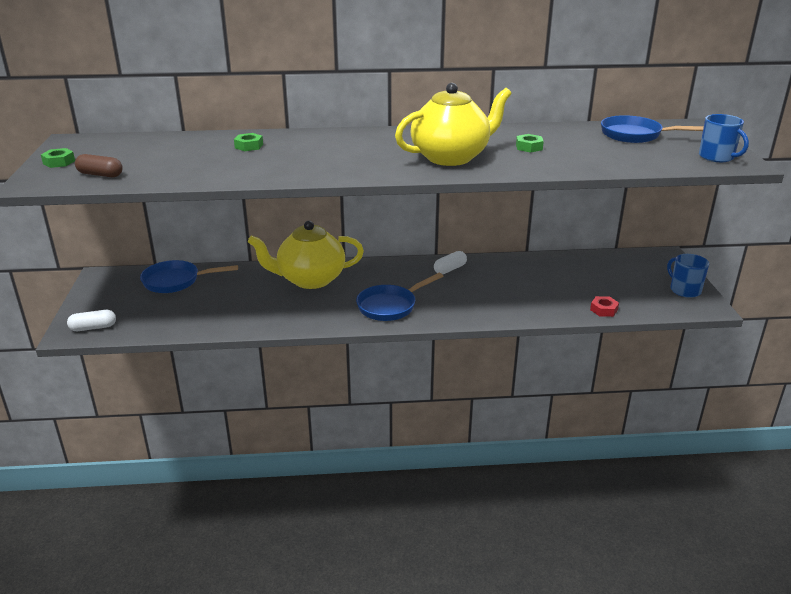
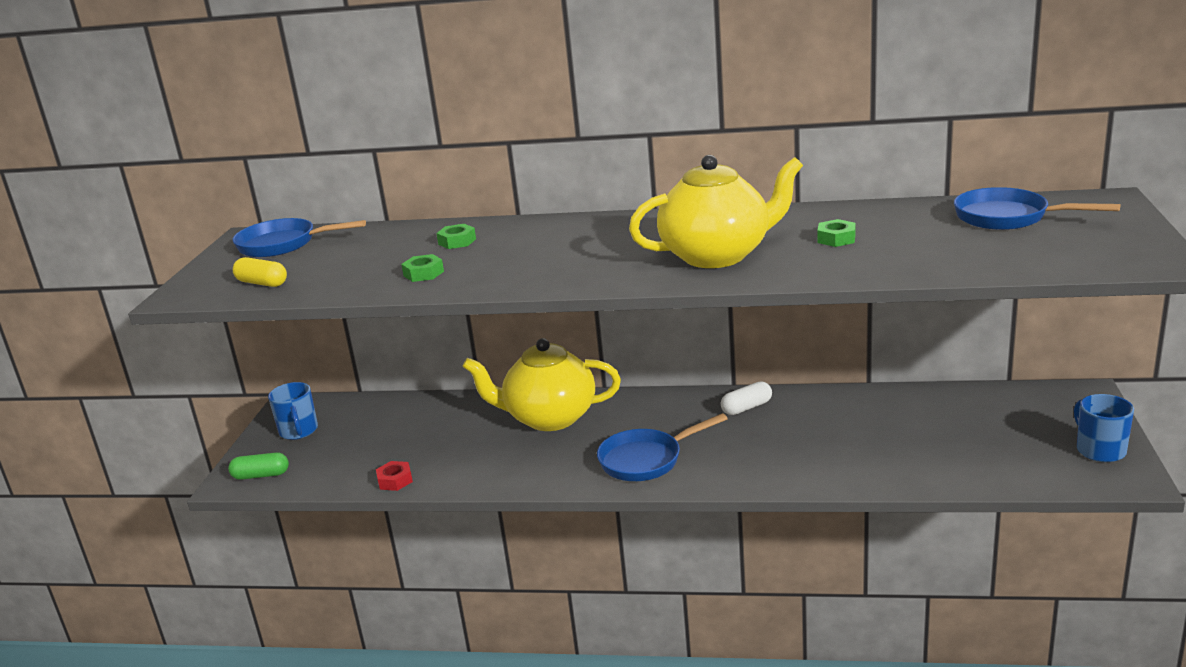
camera: 15 degrees right, 5 degrees down
(59, 162) = (222, 266): green nut -> green nut (423, 273)
(93, 328) = (261, 475): white capsule -> green capsule
(100, 175) = (262, 283): brown capsule -> yellow capsule
(176, 281) = (378, 416): blue pan -> blue pan (283, 244)
(603, 310) = (959, 477): red nut -> red nut (395, 480)
(717, 157) = (1122, 252): blue mug -> blue mug (299, 431)

